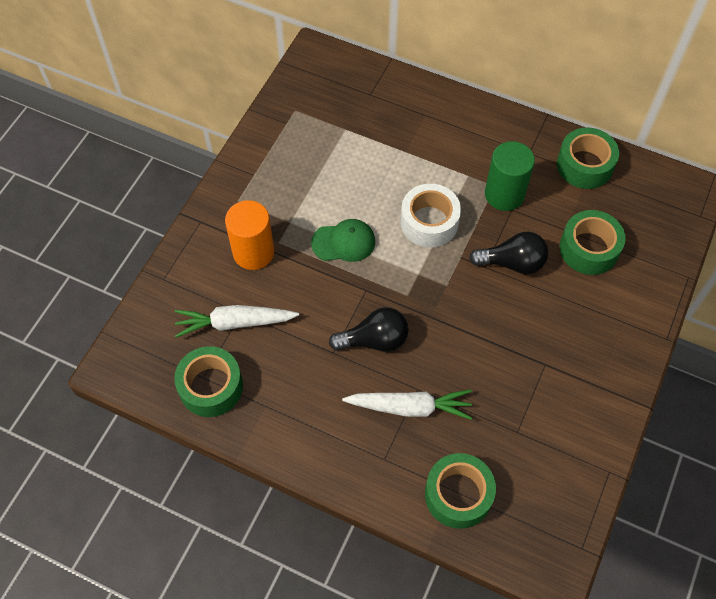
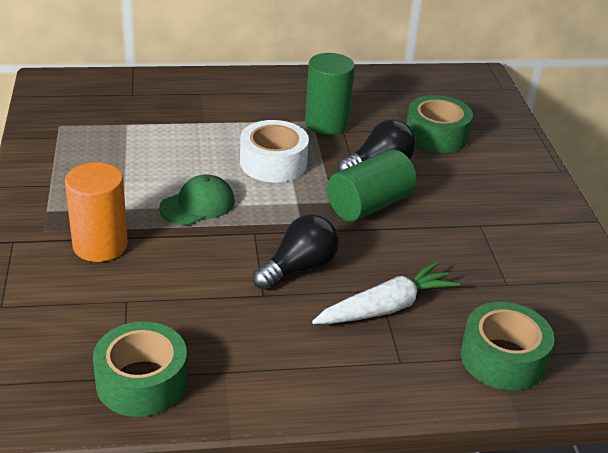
camera: 35 degrees left, 25 degrees down
(234, 323) = (125, 312): white carrot -> none
(472, 302) = (369, 205): none -> green cylinder
(584, 165) = (378, 86): green tape -> none

